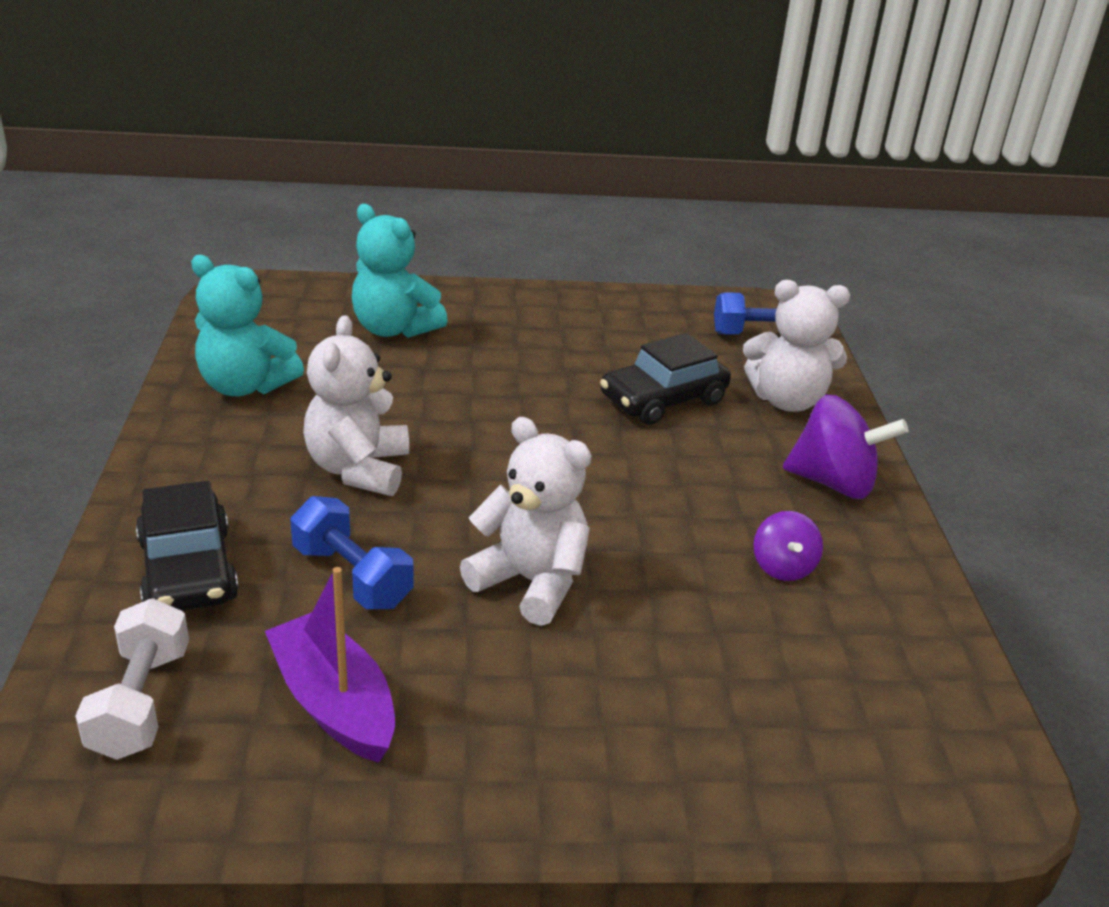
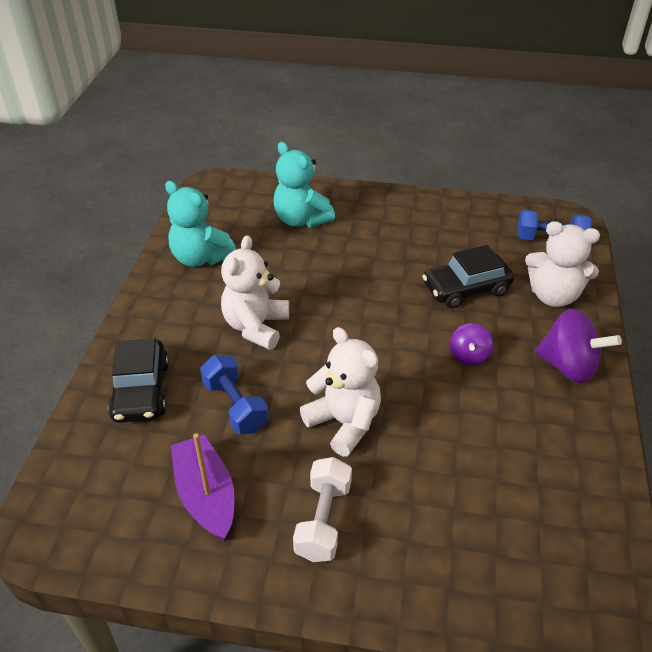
camera: 15 degrees right, 10 degrees up
(140, 702) = (97, 479): white dumbbell -> white dumbbell (323, 520)
(782, 567) = (514, 430): purple spinning top -> purple spinning top (469, 356)

